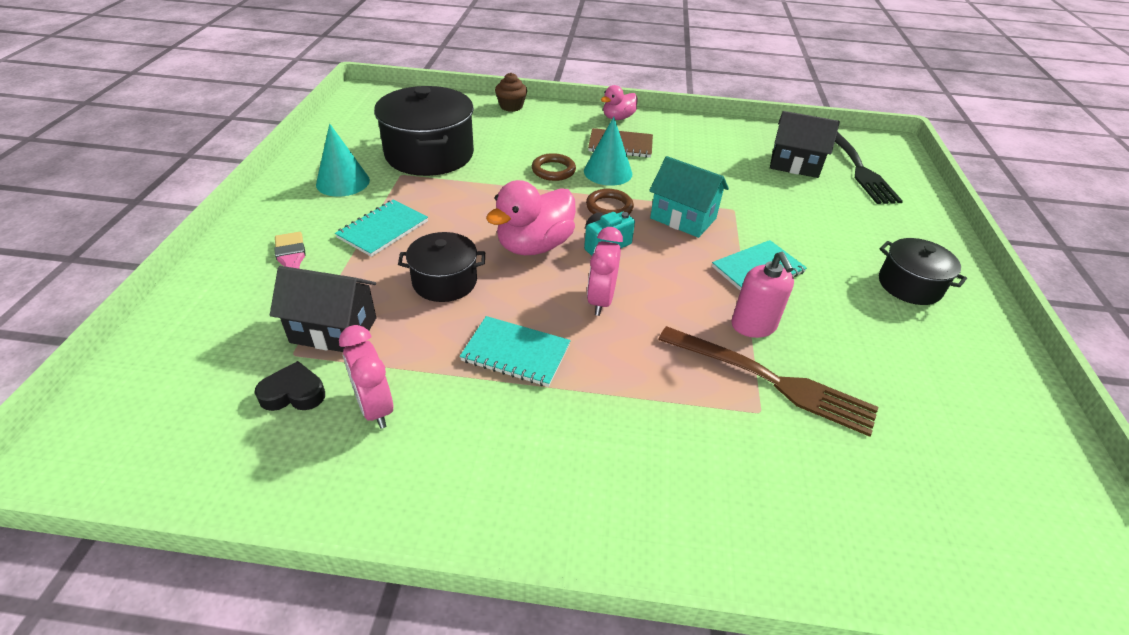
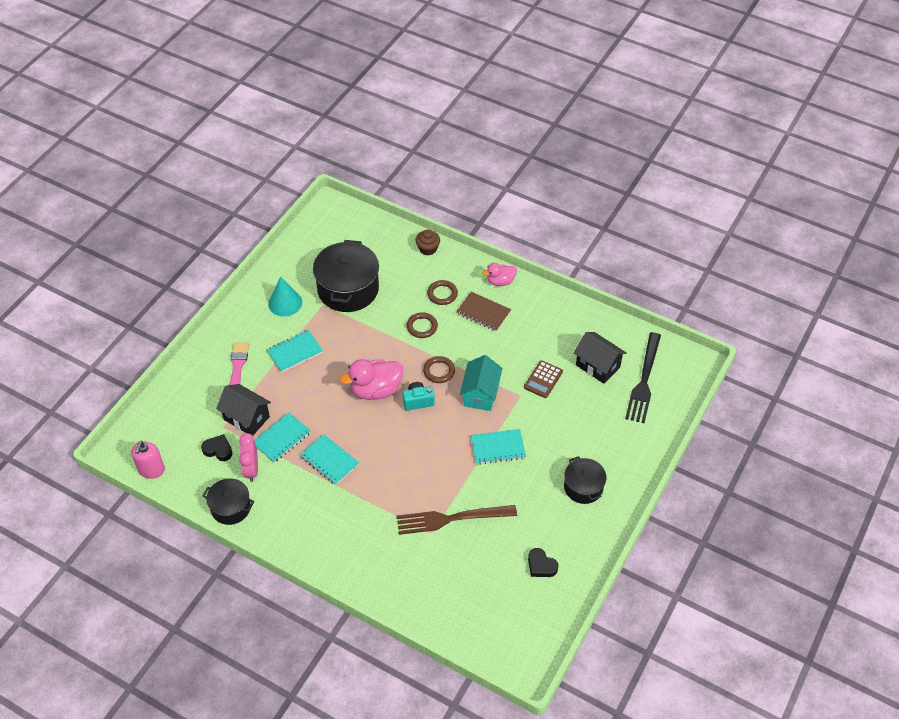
camera: 25 degrees right, 10 degrees up
(413, 343) = (281, 438): none -> turquoise notebook
(445, 281) = (313, 402): black pot -> black pot (231, 508)
(557, 138) = (442, 294): none -> brown ring
(601, 300) = (391, 441): pink clock -> none
(608, 172) = (457, 338): turquoise cone -> none
(683, 218) = (480, 394): turquoise house -> turquoise house turned 45 degrees clockwise
(746, 188) = (543, 379): none -> brown calculator
(753, 325) = (465, 484): pink soap dispenser -> pink soap dispenser (151, 470)
(773, 381) = (450, 519): brown fork -> brown fork turned 120 degrees clockwise
(966, 406) = (541, 565): none -> black heart

